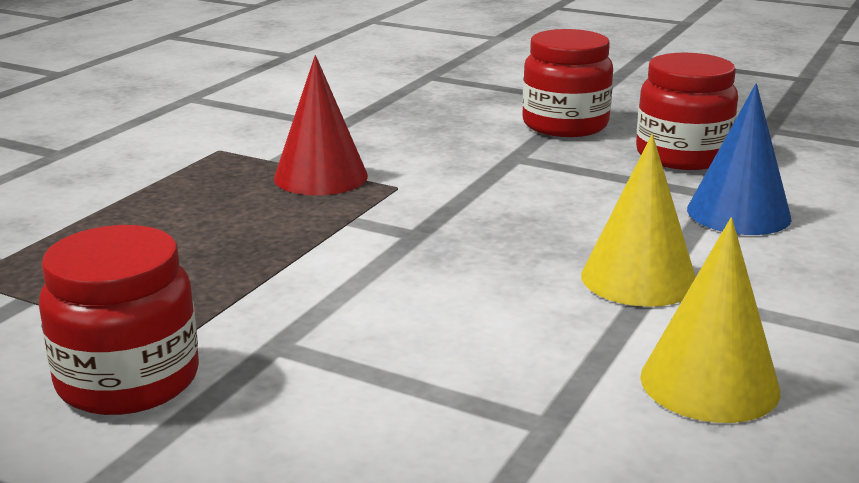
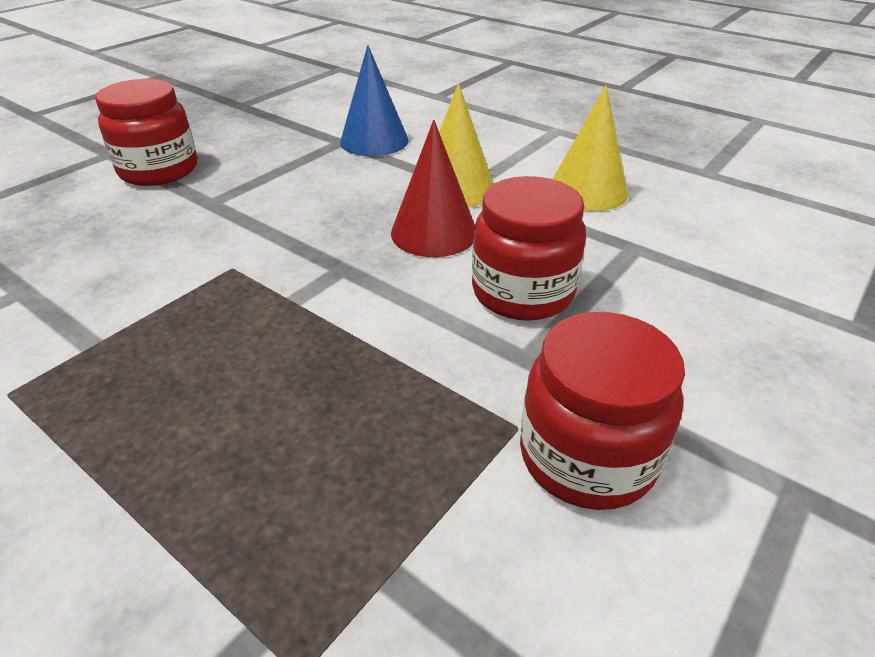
camera: 80 degrees left, 15 degrees up
(321, 177) = (170, 313): red cone -> red cone (434, 232)
(682, 156) = (266, 139): red jar -> red jar (522, 292)

